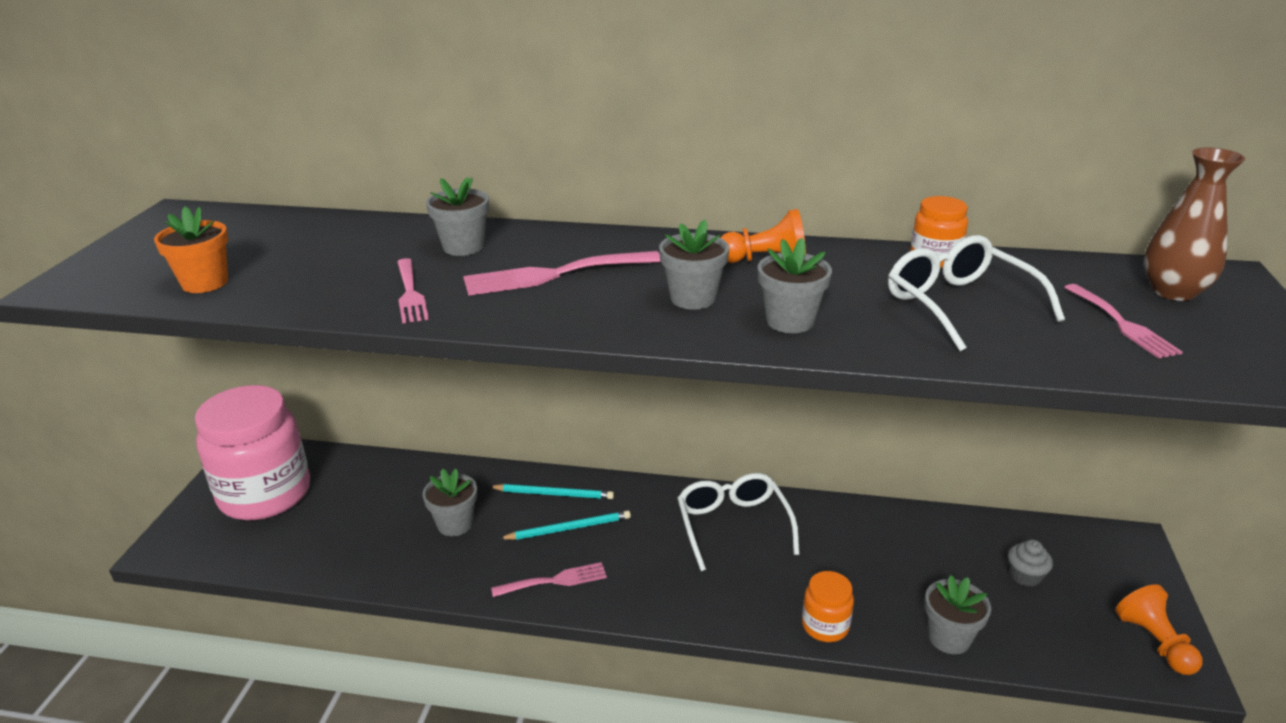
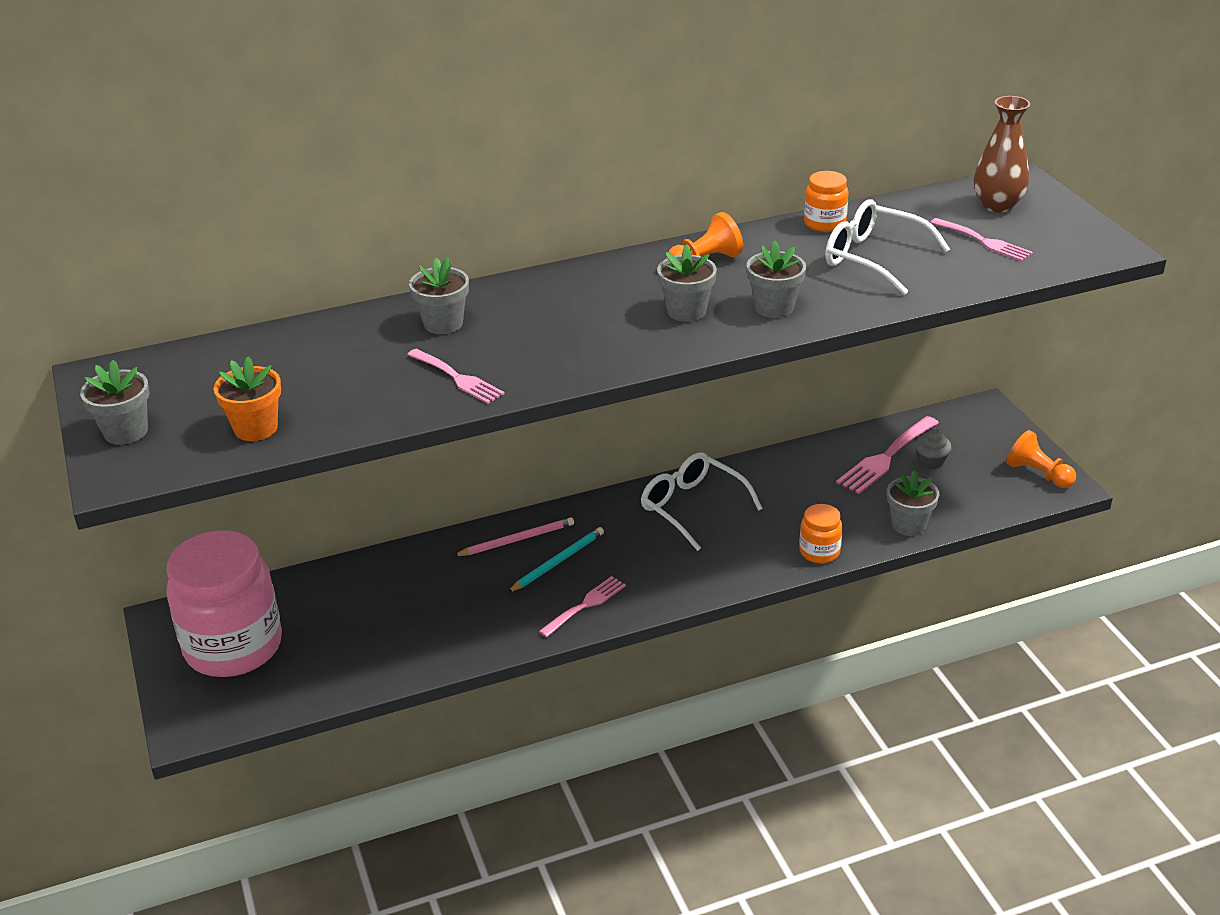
camera: 30 degrees left, 5 degrees up
(455, 524) = (452, 598): grey flower pot -> grey flower pot (126, 432)
(554, 274) = (555, 325): pink fork -> pink fork (886, 458)
(554, 494) = (517, 540): turquoise pencil -> pink pencil

